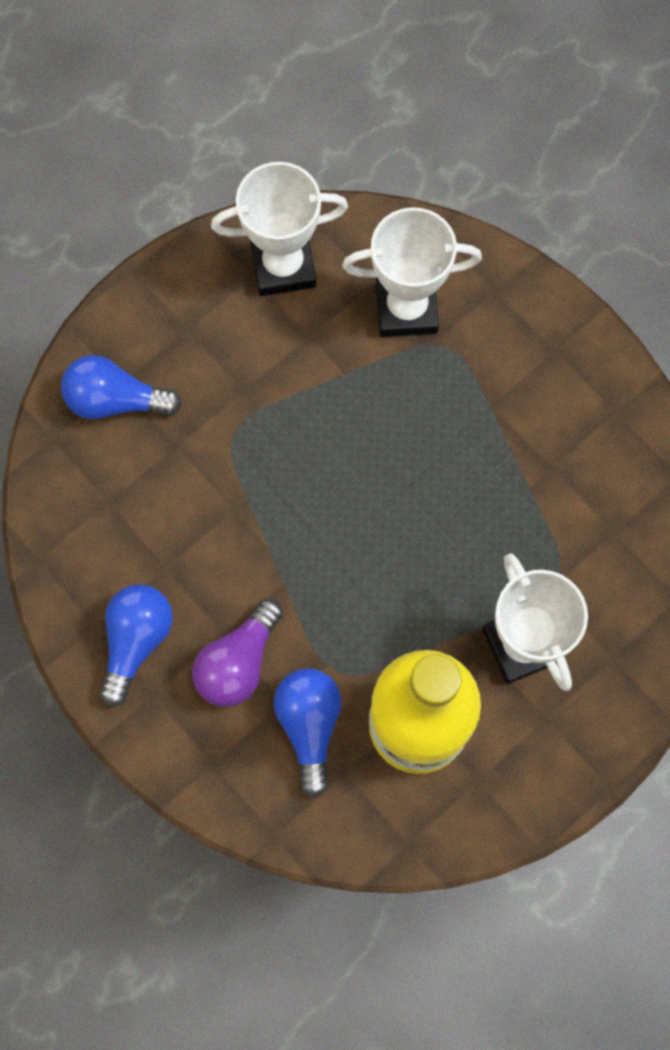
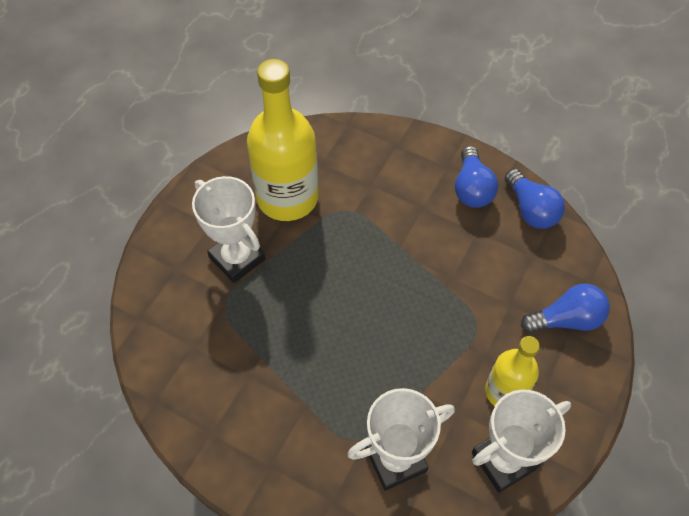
camera: 160 degrees right, 15 degrees down
(238, 662) = (407, 196): purple light bulb -> none
(241, 339) = (505, 391): none -> yellow bottle
(309, 725) = (351, 178): blue light bulb -> blue light bulb (531, 210)

